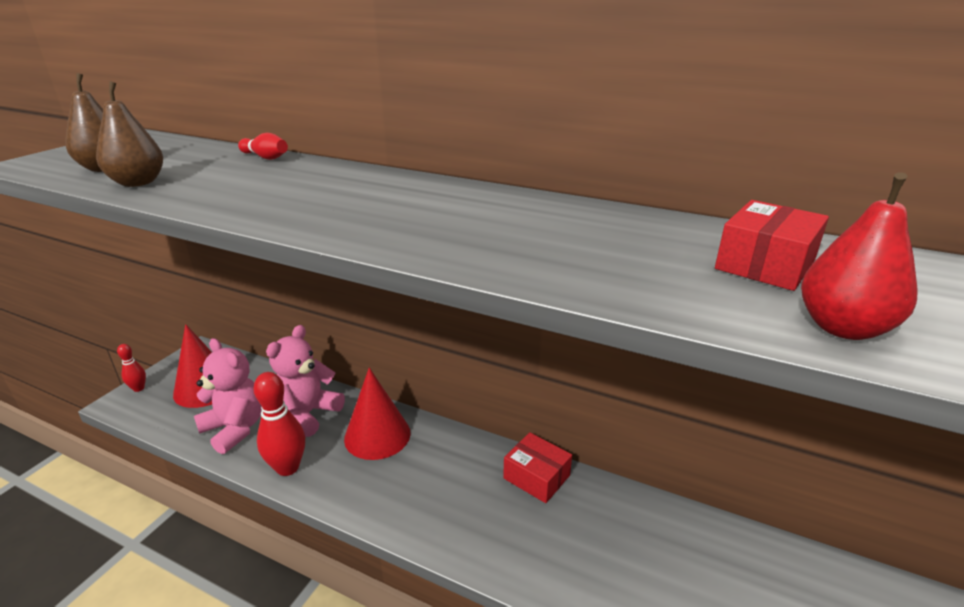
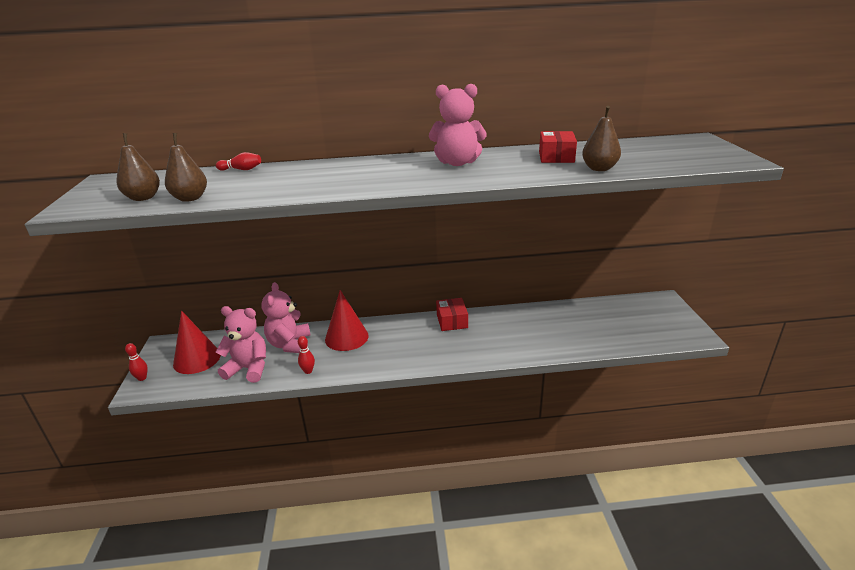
camera: 30 degrees left, 0 degrees up
(287, 467) = (308, 371): red bowling pin -> red bowling pin, size x0.54
(536, 477) = (452, 321): red box -> red box turned 75 degrees clockwise
(552, 224) = (457, 163): none -> pink teddy bear
(842, 328) = (599, 169): red pear -> brown pear

